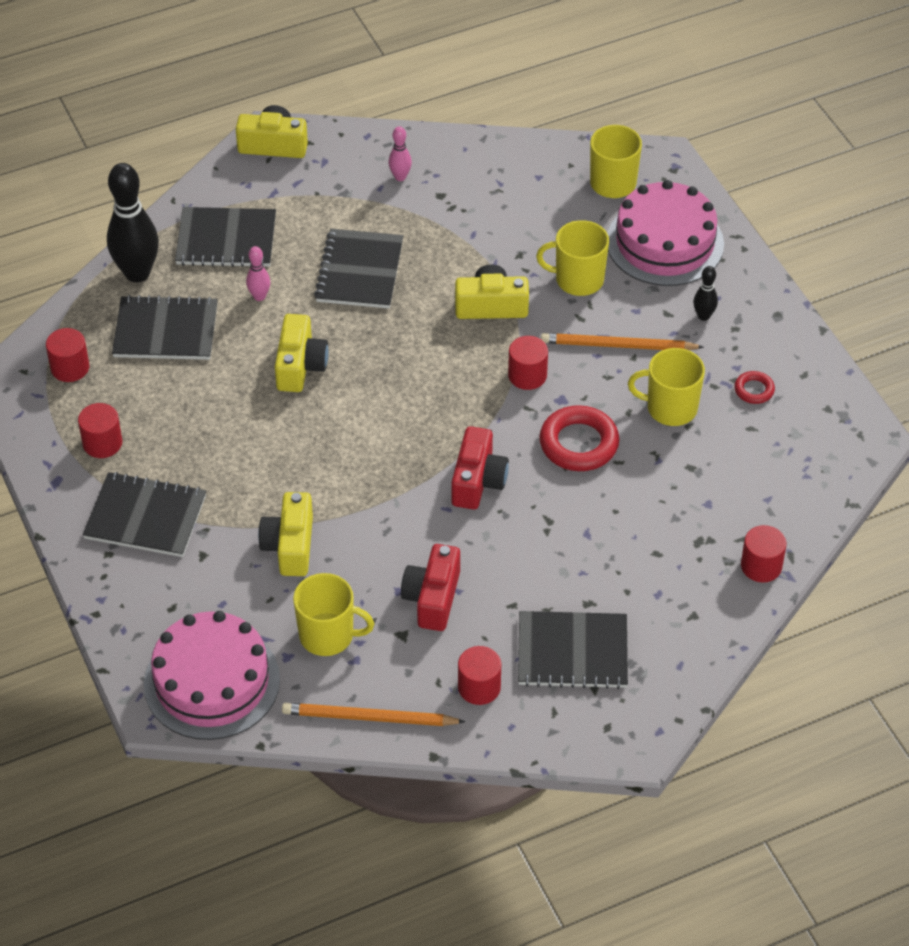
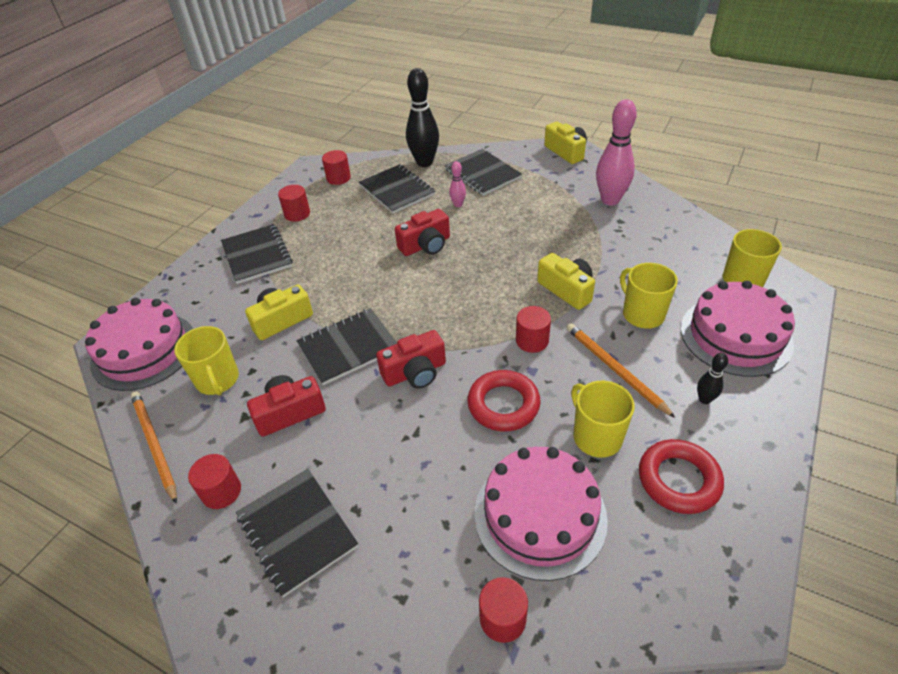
camera: 55 degrees right, 5 degrees down
(300, 365) = (426, 245): yellow camera -> red camera
(359, 271) = (522, 226): black notebook -> black notebook (348, 347)
(400, 177) = (610, 200): pink bowling pin -> pink bowling pin, size x2.13
(704, 492) = (540, 515): none -> pink cake
(754, 390) = (678, 480): red ring -> red ring, size x1.94

